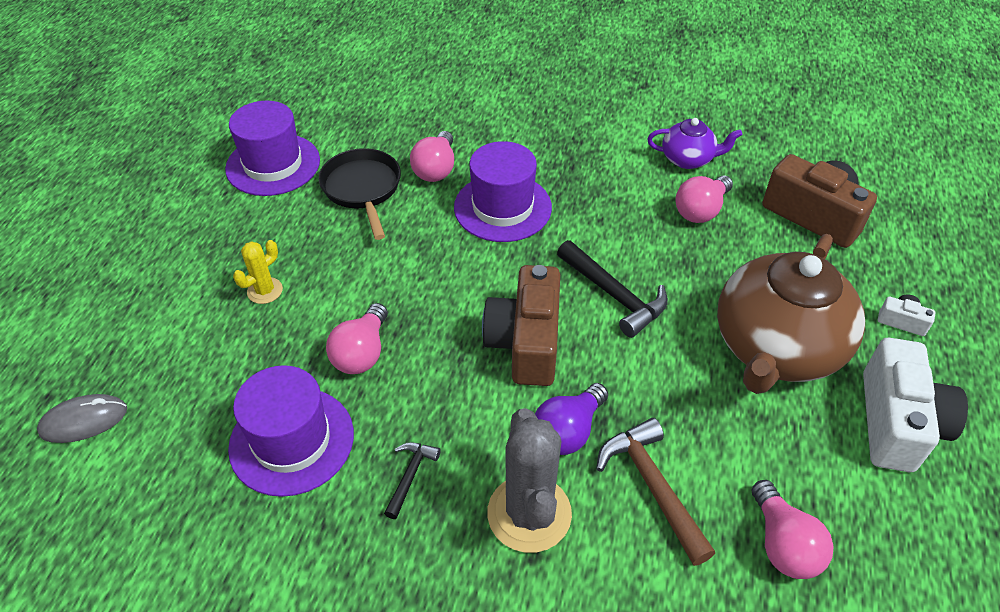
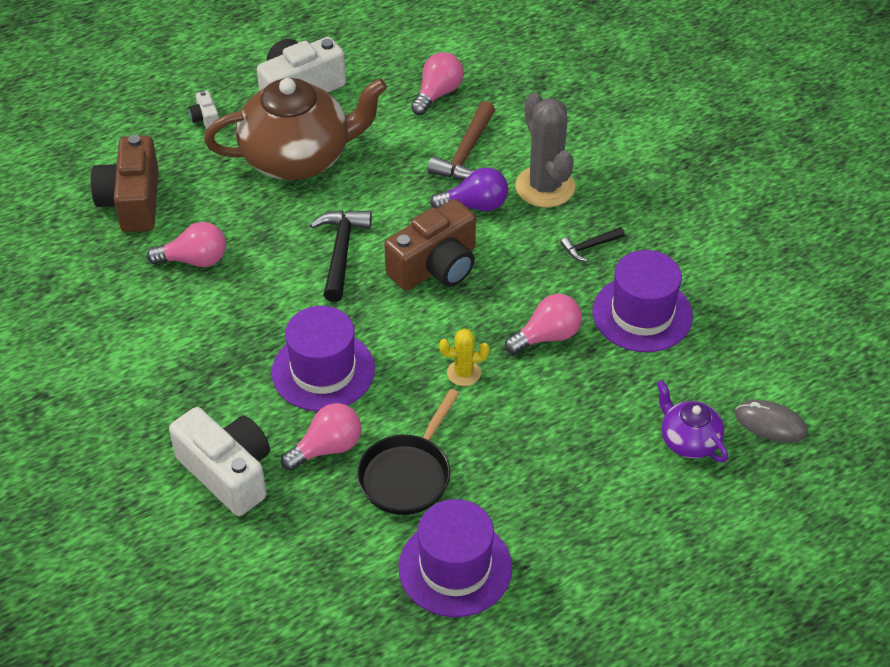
camera: 135 degrees left, 0 degrees up
(265, 291) = (572, 435): yellow cactus -> yellow cactus (464, 373)
(478, 121) = (228, 472): none -> white camera
(529, 513) = (545, 187): grey cactus -> grey cactus turned 60 degrees counterclockwise
(688, 159) = (133, 302): purple teapot -> purple teapot (688, 440)

